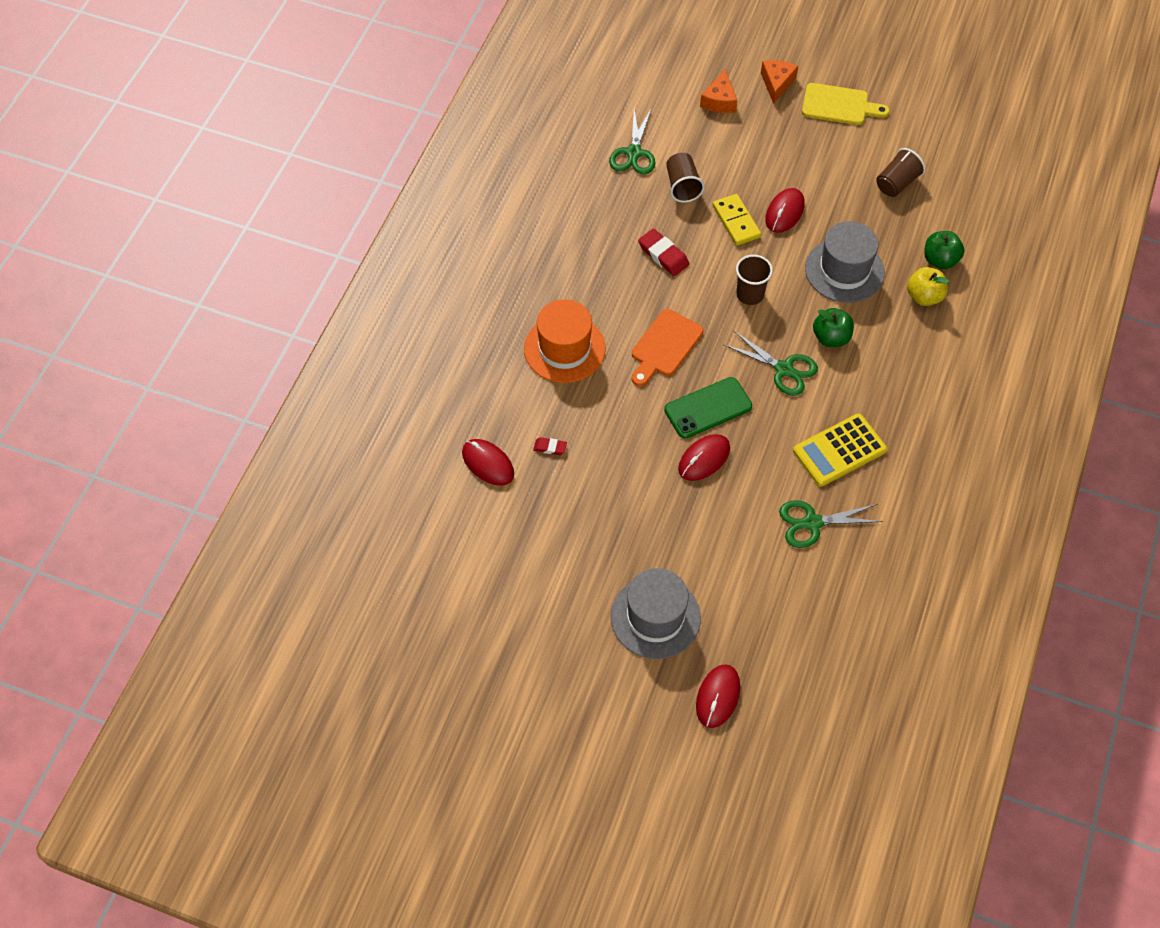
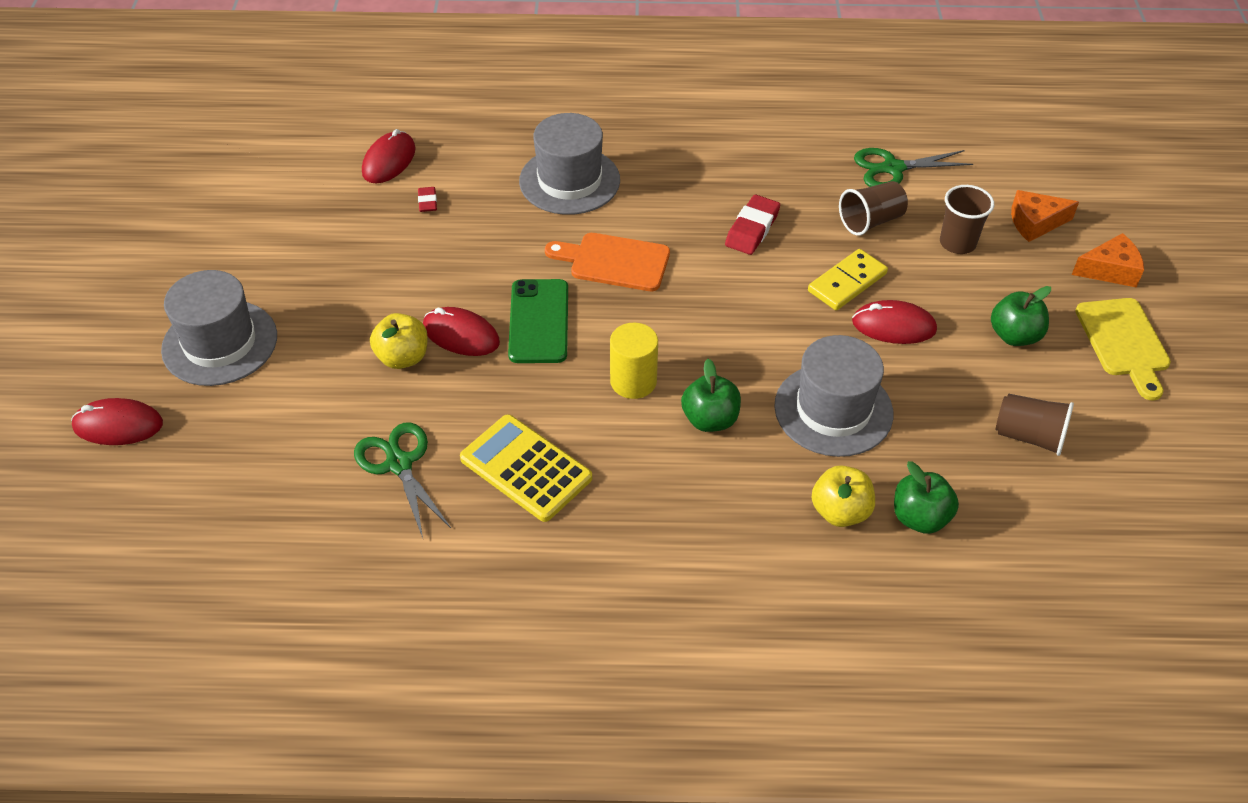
camera: 70 degrees right, 10 degrees down
(564, 349) = (569, 181): orange hat -> grey hat
(708, 408) = (539, 321): green phone -> green phone turned 45 degrees clockwise
(713, 500) = (402, 357): none -> yellow apple
(750, 294) = (736, 322): brown cup -> brown cup (957, 243)
(784, 369) = (633, 381): green scissors -> yellow cylinder
(815, 155) = (1014, 336): none -> green apple

